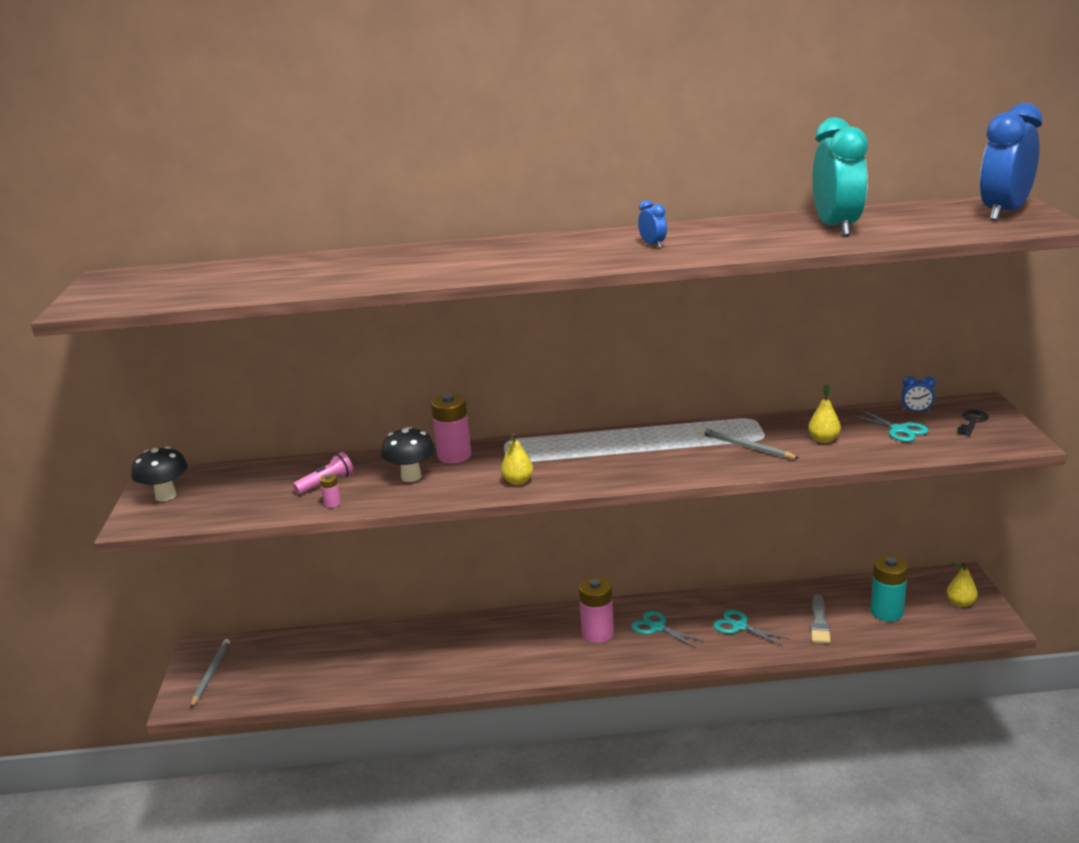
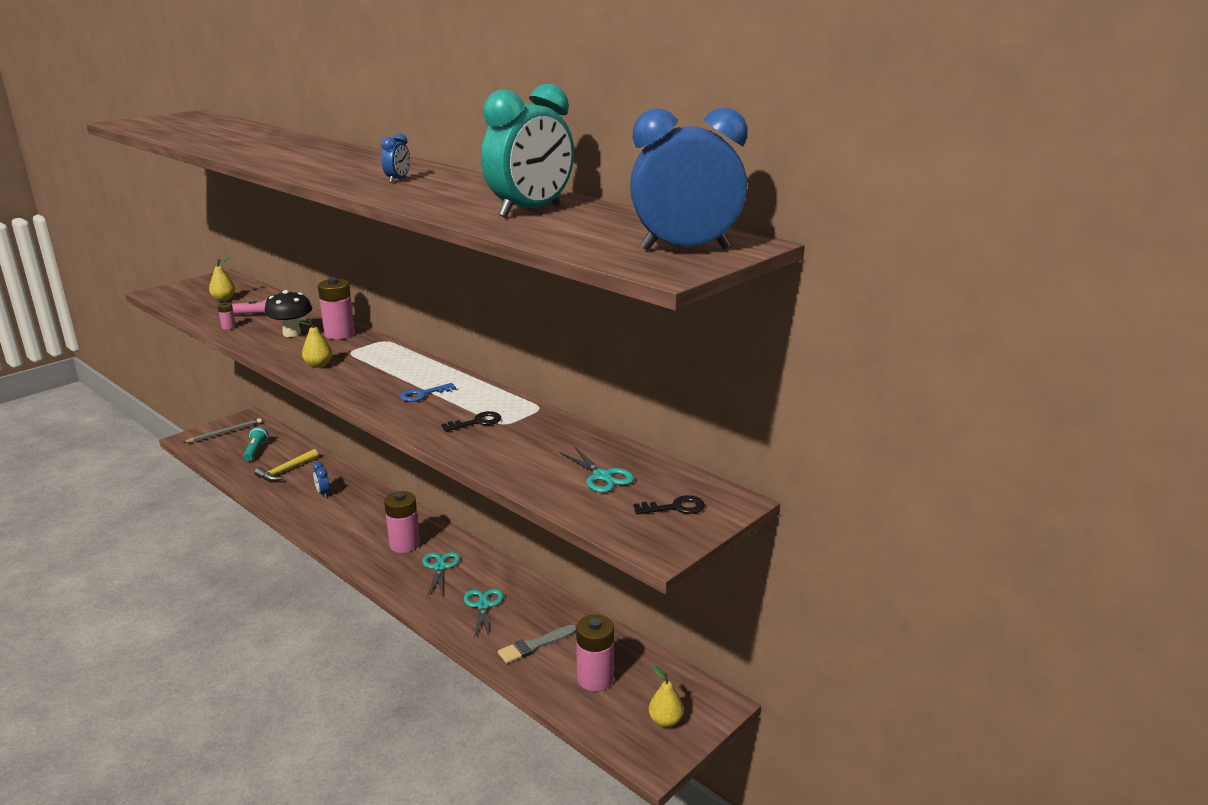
camera: 45 degrees right, 0 degrees up
(166, 496) = (199, 286): black mushroom -> none
(287, 664) = (256, 450): none -> turquoise flashlight
(362, 658) = (286, 471): none -> yellow hammer
(659, 453) = (423, 394): none -> blue key
(746, 447) = (477, 422): grey pencil -> black key
(823, 439) = (534, 449): yellow pear -> yellow pear (224, 299)
(886, 612) = (595, 678): turquoise battery -> pink battery
(899, 430) = (602, 476): turquoise scissors -> turquoise scissors turned 45 degrees counterclockwise
(916, 411) = (660, 473): blue clock -> blue clock (323, 493)

